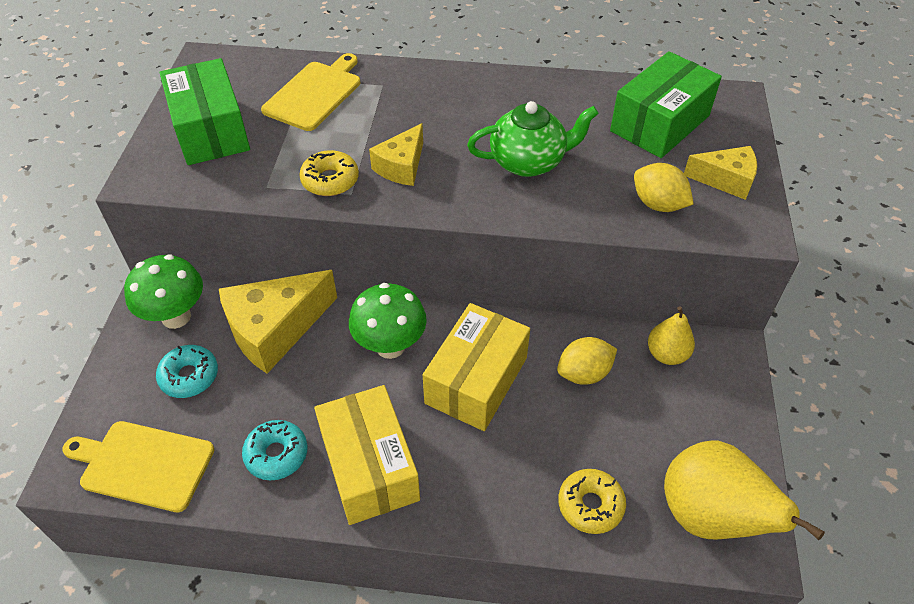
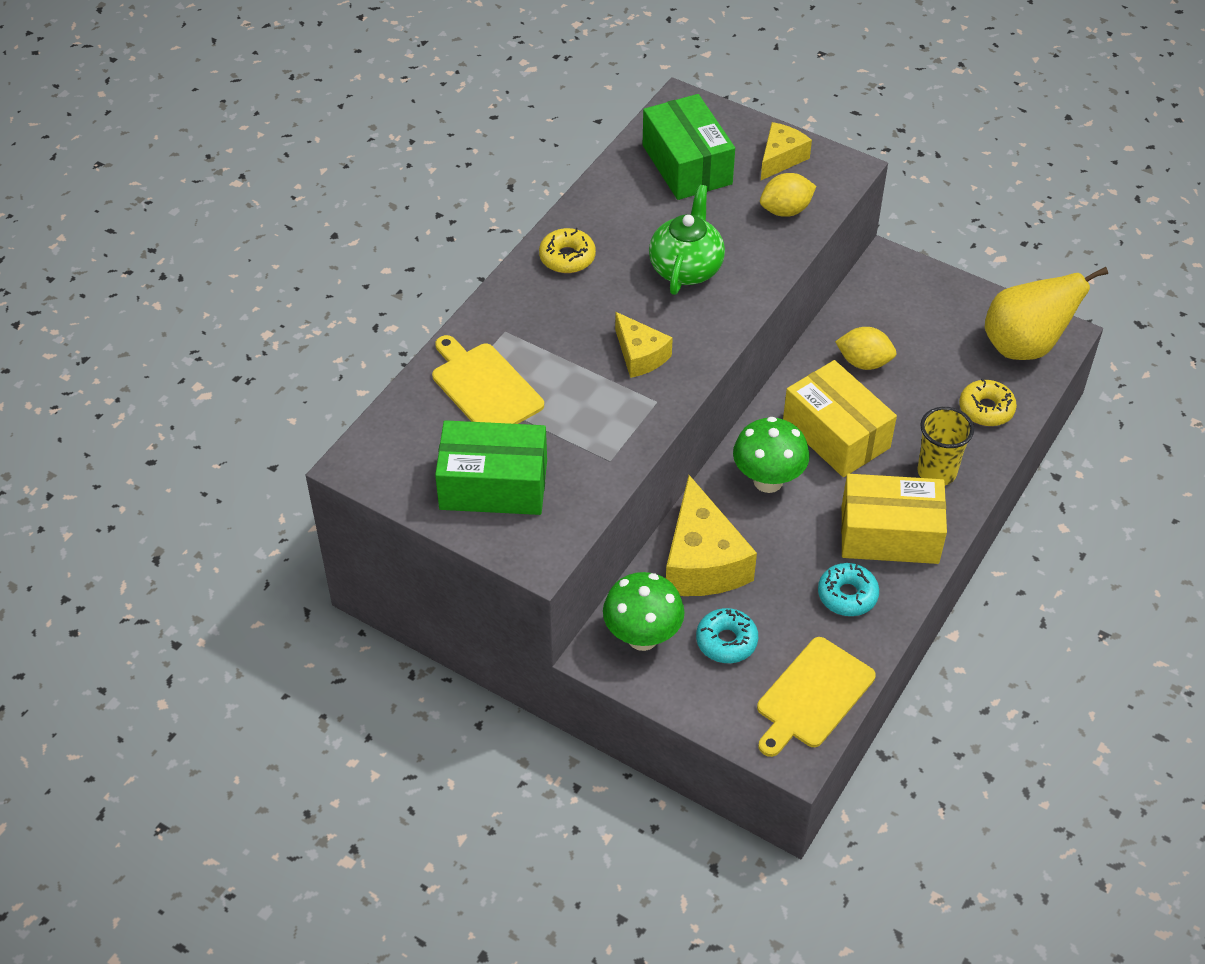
camera: 65 degrees left, 0 degrees up
(330, 180) = (629, 411): yellow donut -> yellow donut (567, 257)
(474, 484) = (936, 472): none -> yellow cup
(584, 373) = (864, 362): yellow lemon -> yellow lemon turned 75 degrees counterclockwise
(667, 354) = (871, 303): yellow pear -> none

